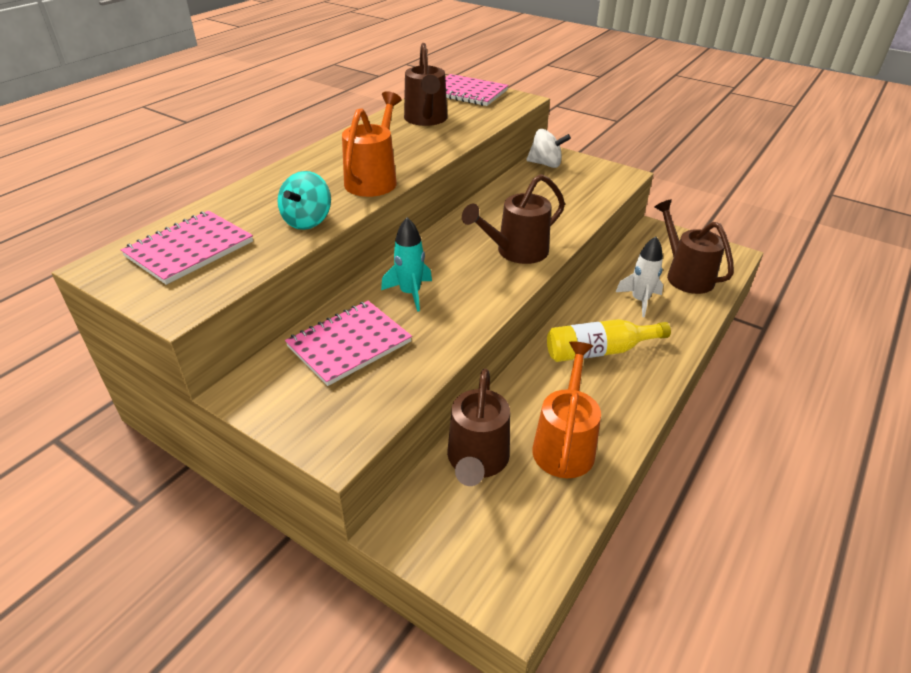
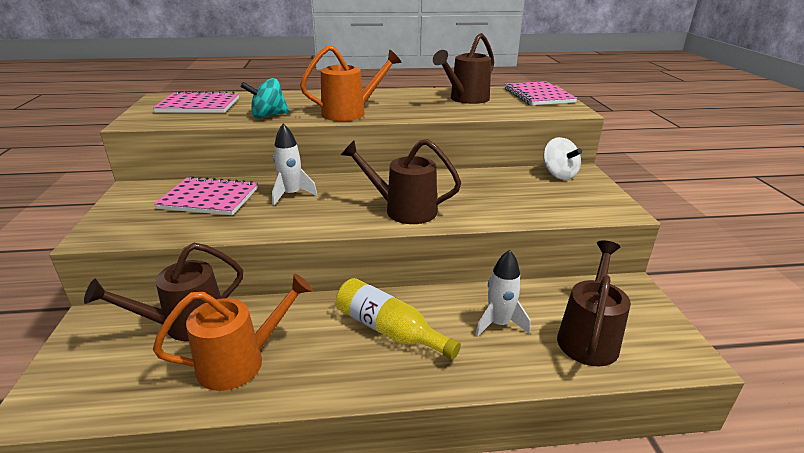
camera: 50 degrees right, 10 degrees down
(410, 293) = (291, 195): turquoise rocket -> white rocket

